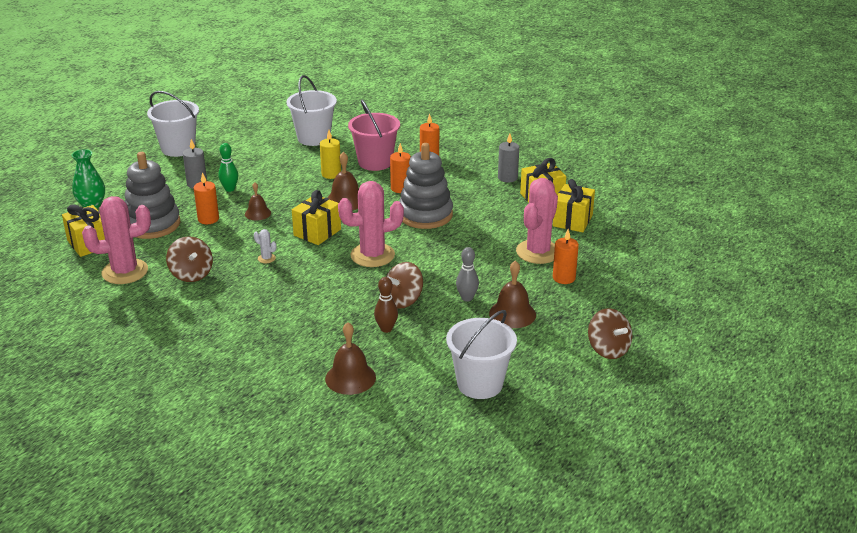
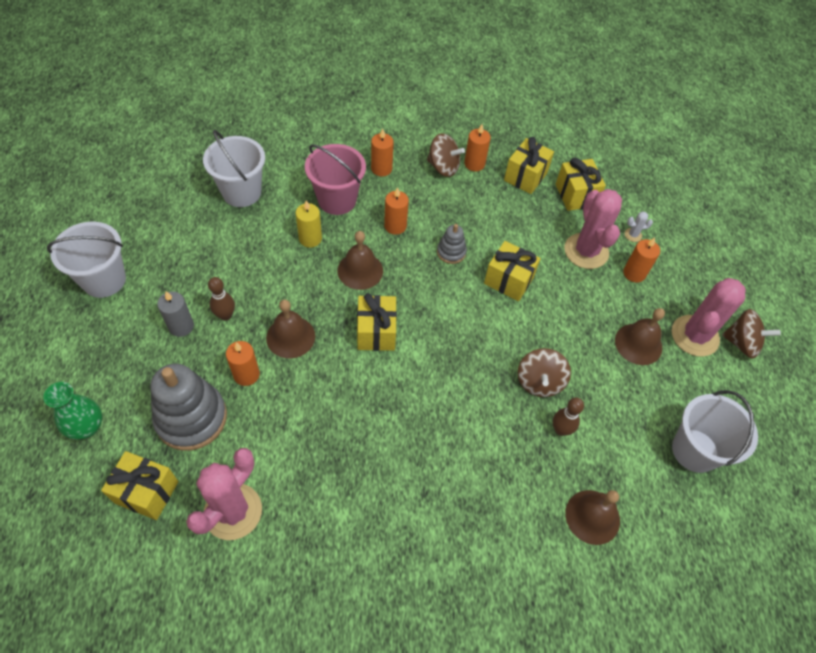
camera: 40 degrees left, 25 degrees up
(191, 274) = (309, 470): brown spinning top -> brown spinning top (443, 167)
(229, 189) = (225, 315): green bowling pin -> brown bowling pin
(257, 213) = (290, 337): brown bell -> brown bell, size x1.56
(266, 258) = (363, 399): white cactus -> white cactus (633, 235)
(372, 255) = (457, 335): pink cactus -> pink cactus (694, 336)
(425, 215) = (451, 252): grey stacking toy -> grey stacking toy, size x0.49
(450, 244) = (508, 280): none -> yellow gift
(467, 298) = (586, 345): grey bowling pin -> none
(507, 178) = (474, 164): grey candle -> orange candle

